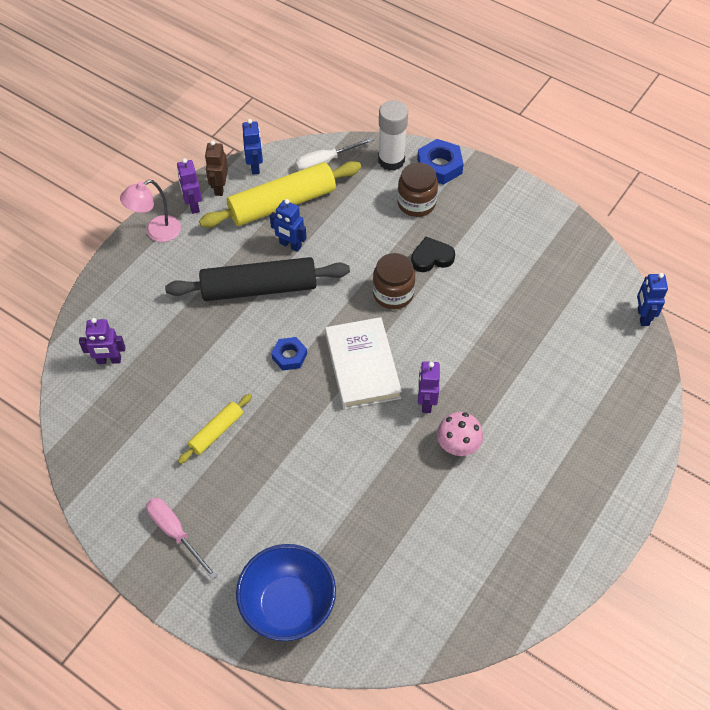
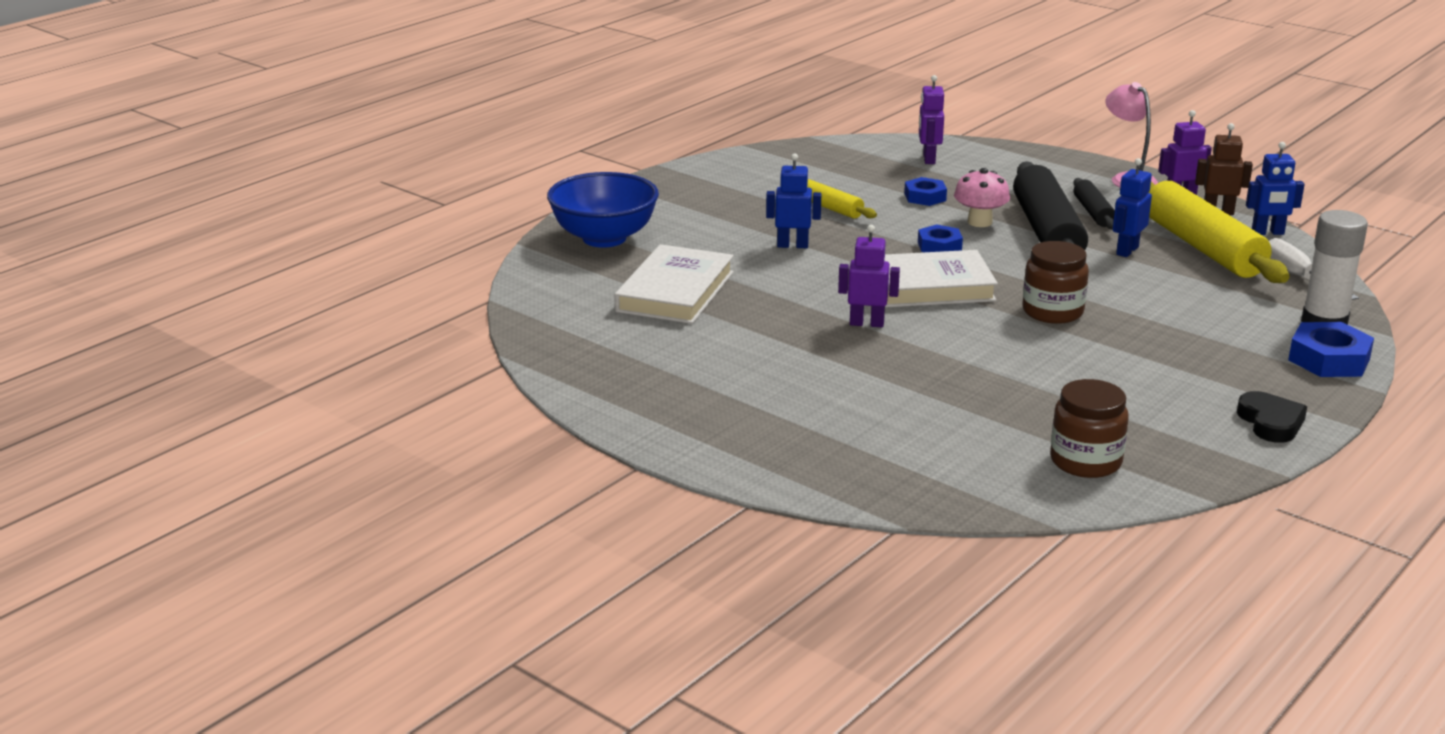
camera: 95 degrees right, 30 degrees down
(175, 533) = (704, 189): pink screwdriver -> none
(193, 364) = (925, 197): none -> blue nut
(222, 258) = (1093, 212): none -> black rolling pin
(389, 535) = (675, 292): none -> white book
(416, 203) = (1238, 337): brown jar -> brown jar (1085, 461)
(431, 257) = (1128, 342): black heart -> black heart (1270, 422)
(457, 445) = (797, 339): pink mushroom -> pink mushroom (979, 222)
(642, 316) = (1039, 508): blue robot -> blue robot (792, 245)

